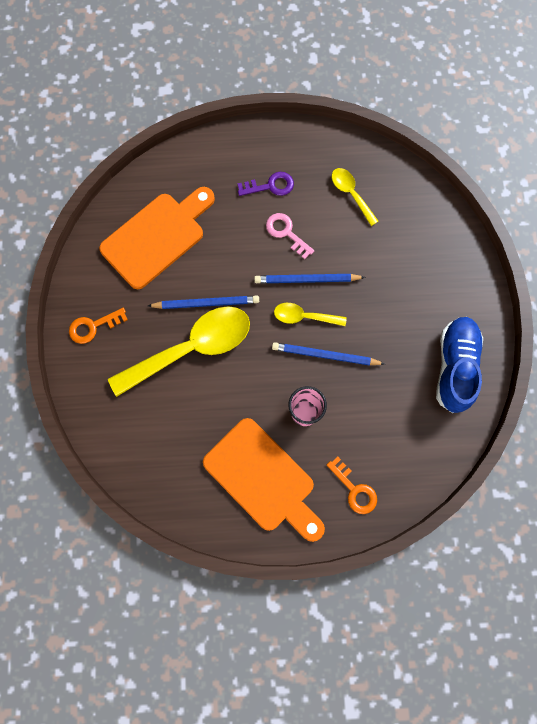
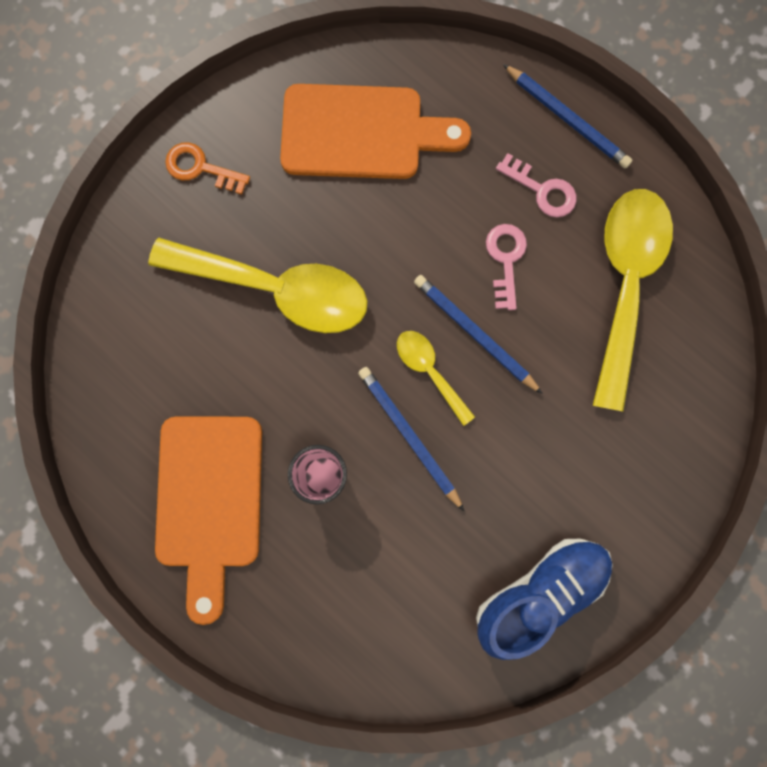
camera: 45 degrees right, 5 degrees up
(206, 303) = (340, 254): blue pencil -> blue pencil (567, 118)
(270, 186) = (542, 190): purple key -> pink key
(351, 194) = (624, 284): yellow spoon -> yellow spoon, size x2.06
(354, 489) = (291, 611): orange key -> none

